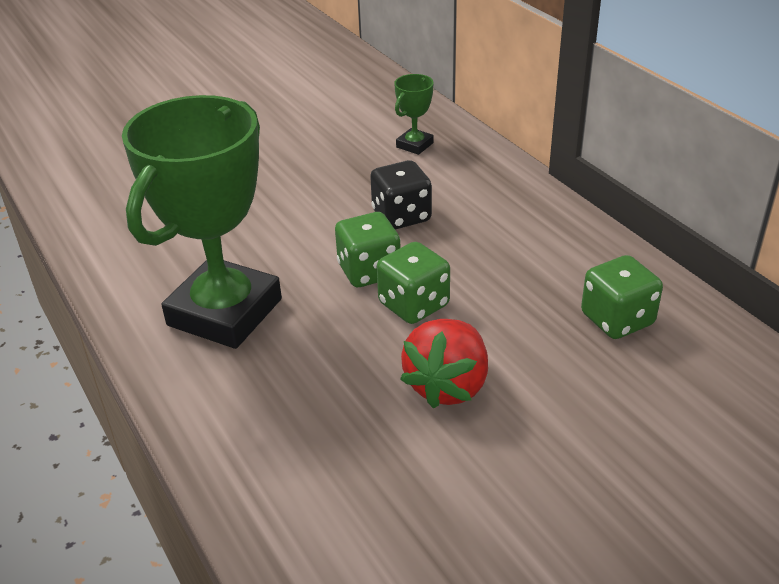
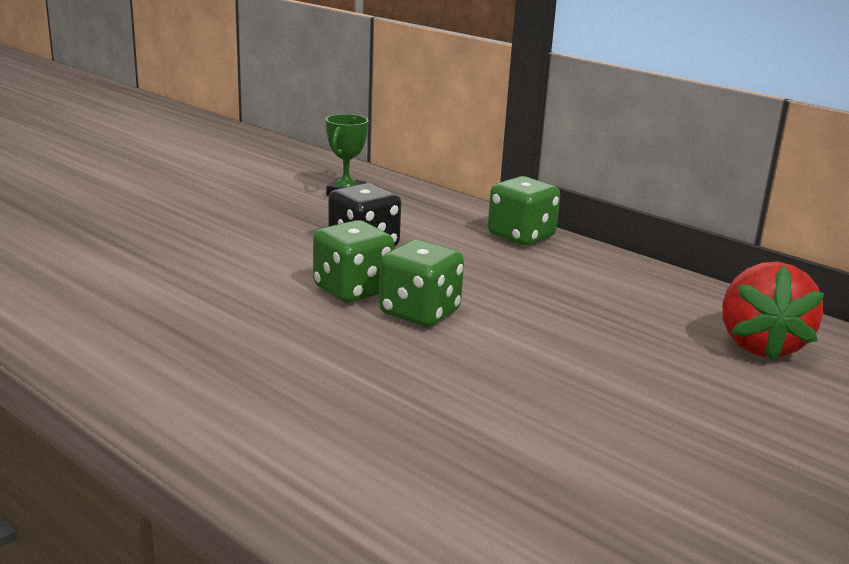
camera: 20 degrees left, 15 degrees down
(225, 312) = (195, 337): green trophy -> none
(448, 385) = (499, 374): red strawberry -> red strawberry (760, 345)
(617, 319) = (640, 307): green dice -> green dice (521, 236)

